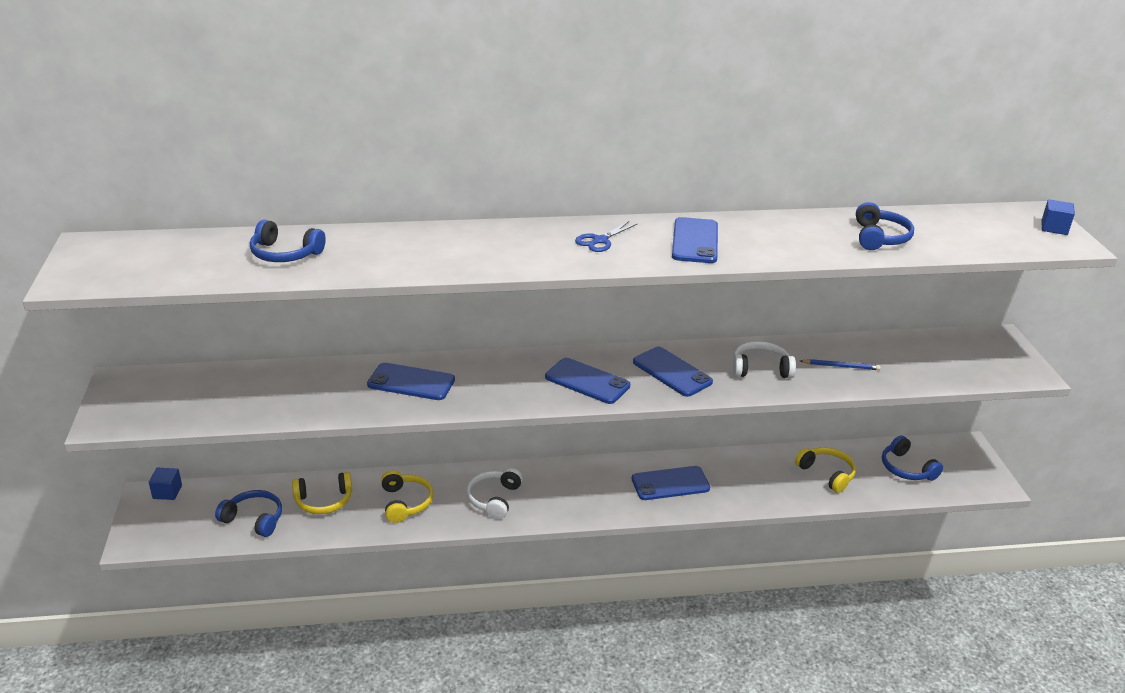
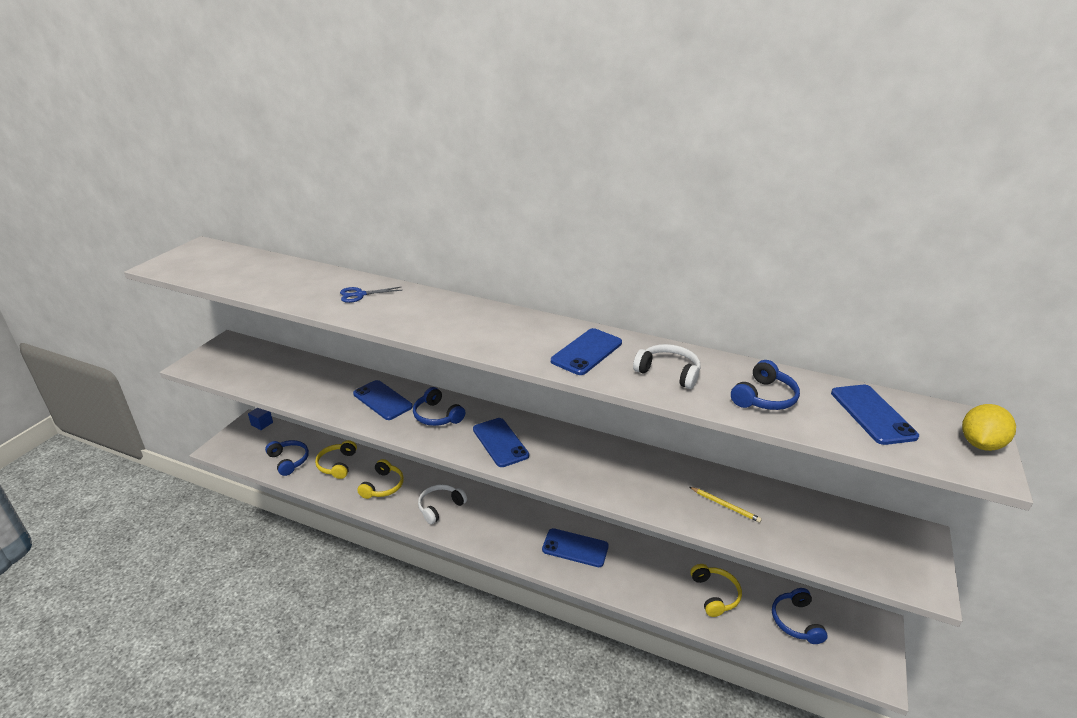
camera: 30 degrees right, 0 degrees up
(285, 254) = (293, 281): blue headphones -> blue headphones (437, 416)
(324, 501) = (337, 464): yellow headphones -> yellow headphones turned 75 degrees clockwise
(600, 240) = (511, 330): blue scissors -> blue scissors (360, 295)
(672, 372) = (572, 458): blue phone -> blue phone (872, 414)
(760, 369) = (649, 481): white headphones -> white headphones (668, 372)
(841, 366) = (725, 505): blue pencil -> yellow pencil
(1054, 228) = (979, 444): blue cube -> yellow lemon

